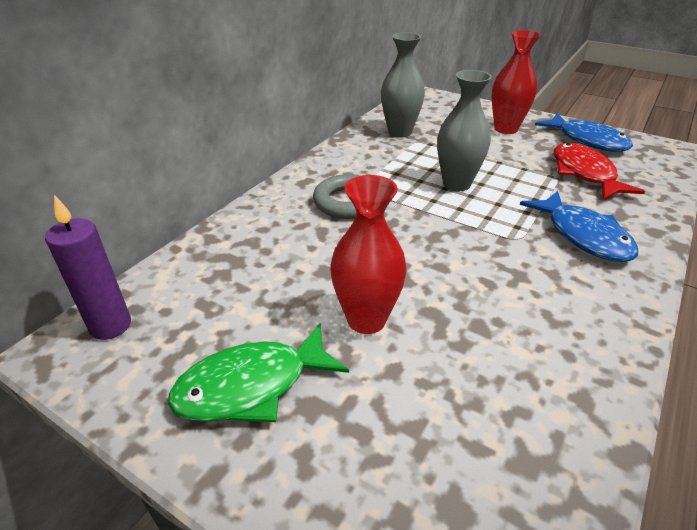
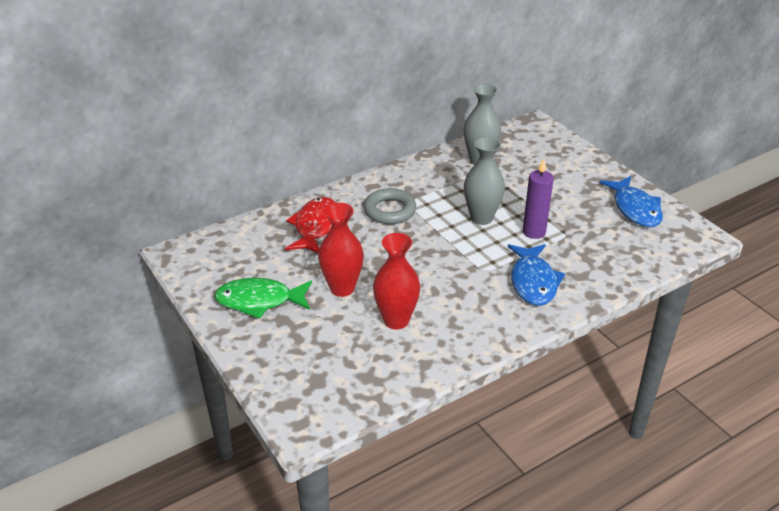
camera: 25 degrees right, 0 degrees up
(110, 326) = (205, 249): purple candle -> purple candle (534, 232)
(506, 129) = (574, 179): red vase -> red vase (396, 320)
(584, 174) = (594, 237): red fish -> red fish (315, 227)

